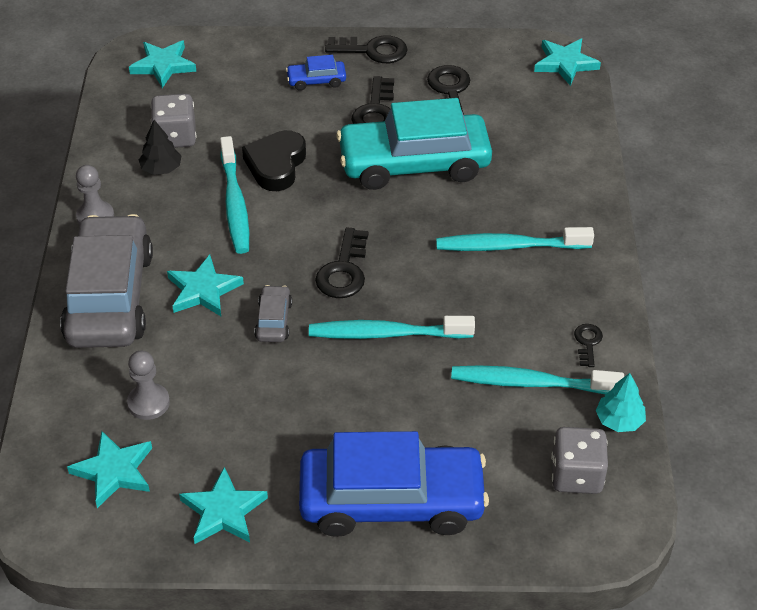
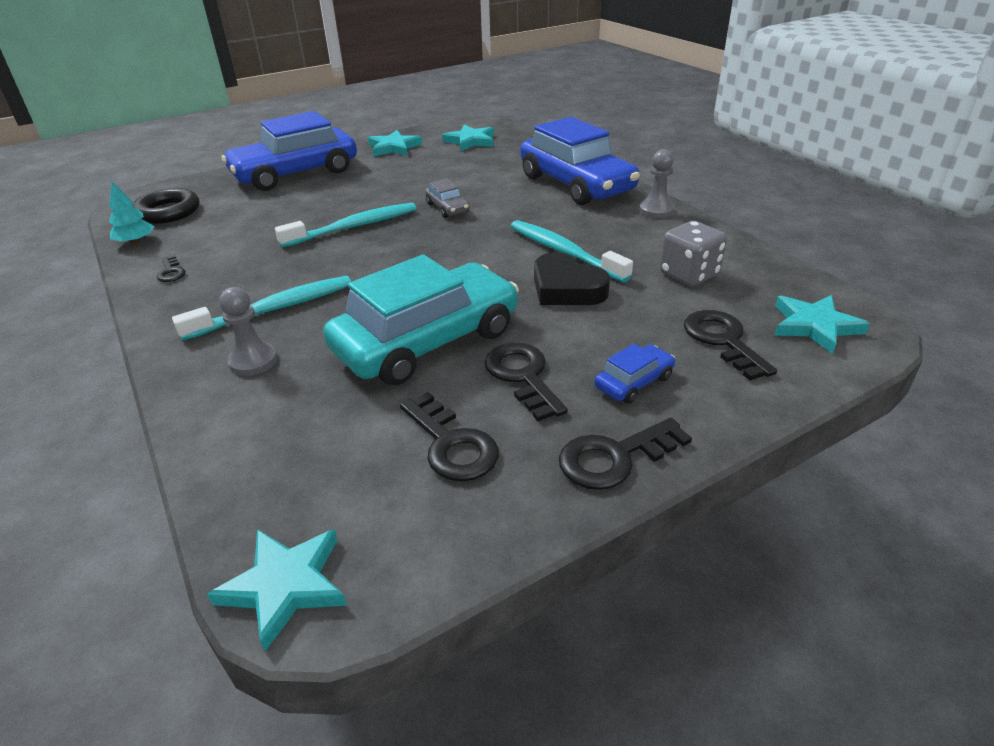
camera: 150 degrees right, 10 degrees down
(109, 297) = (576, 184): grey car -> blue car
(148, 403) = (484, 161): grey pawn -> grey pawn (253, 361)
(161, 169) = (660, 250): black tree -> none
(203, 290) = (518, 205): turquoise star -> none
(276, 165) = (566, 288): black heart -> black heart turned 150 degrees clockwise
(344, 270) = (421, 246): black key -> black key (722, 340)
(531, 383) = (217, 238): turquoise toothbrush -> none
(576, 475) = (168, 212): grey dice -> black ring

